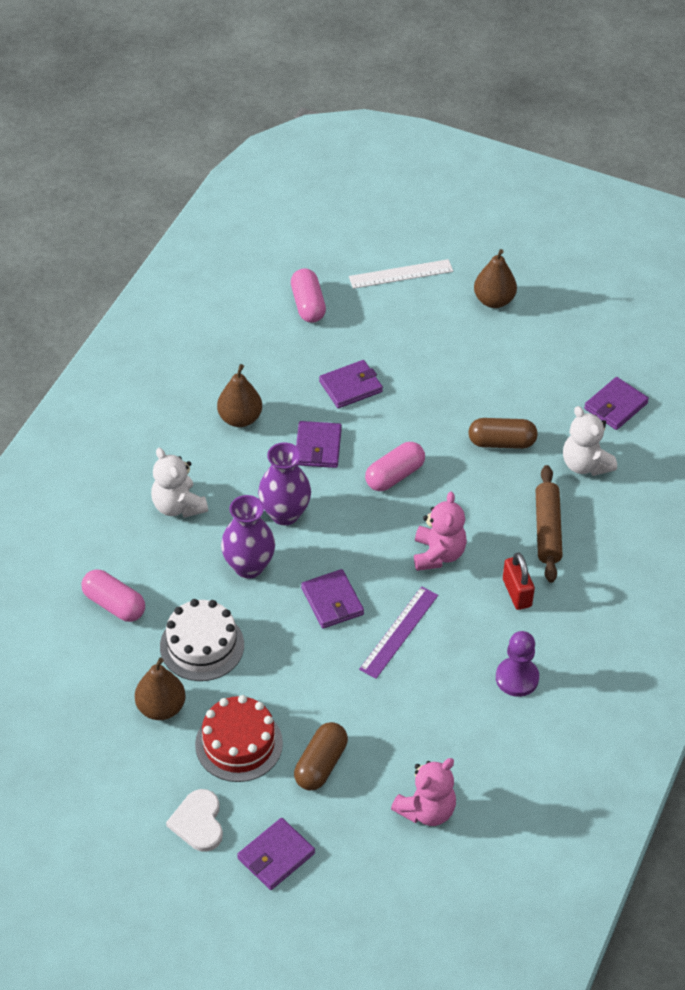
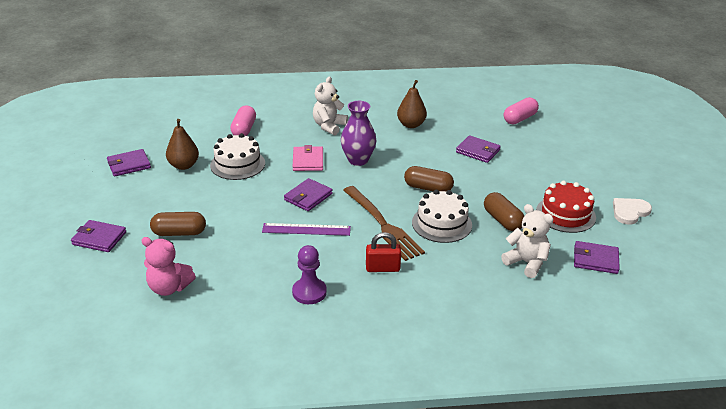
camera: 60 degrees right, 15 degrees down
(198, 822) = (109, 203): white heart -> white heart (629, 212)
(239, 744) = (175, 198): red cake -> red cake (565, 214)
(249, 566) = (308, 161): purple vase -> pink wallet
(318, 447) = (419, 155): purple wallet -> purple wallet (129, 165)
(394, 476) = (428, 188): pink capsule -> brown capsule
(401, 274) = (586, 140): white ruler -> none
(438, 554) = (383, 225): pink teddy bear -> brown fork
(472, 499) = (441, 223): none -> white cake
(494, 300) = (615, 179): brown pear -> none
(517, 593) = (382, 268): red padlock -> red padlock turned 45 degrees clockwise
(547, 530) = (450, 264): brown rolling pin -> none
(585, 465) = (526, 263): white teddy bear -> white teddy bear turned 105 degrees clockwise

